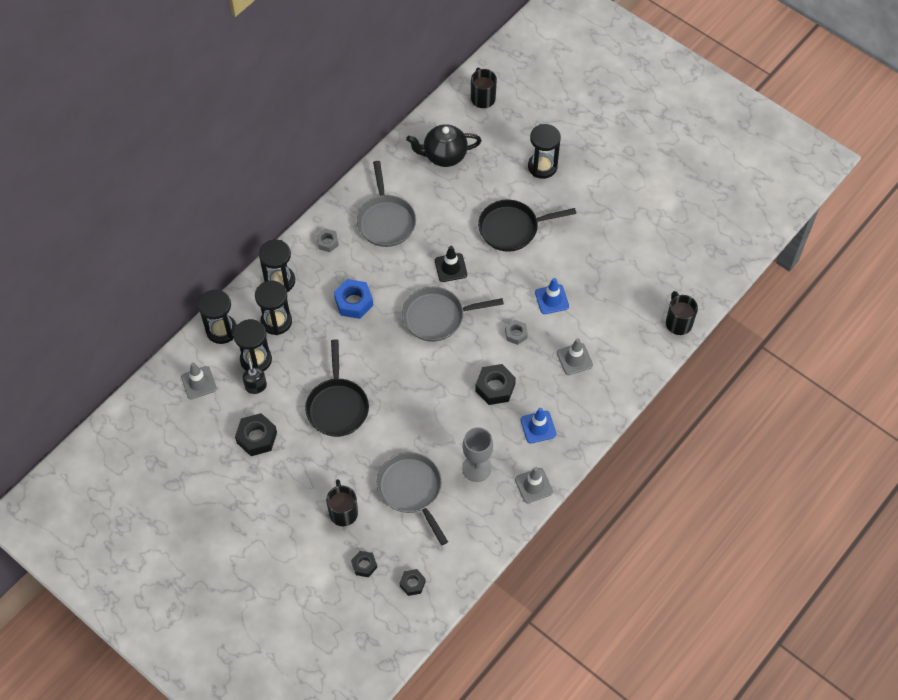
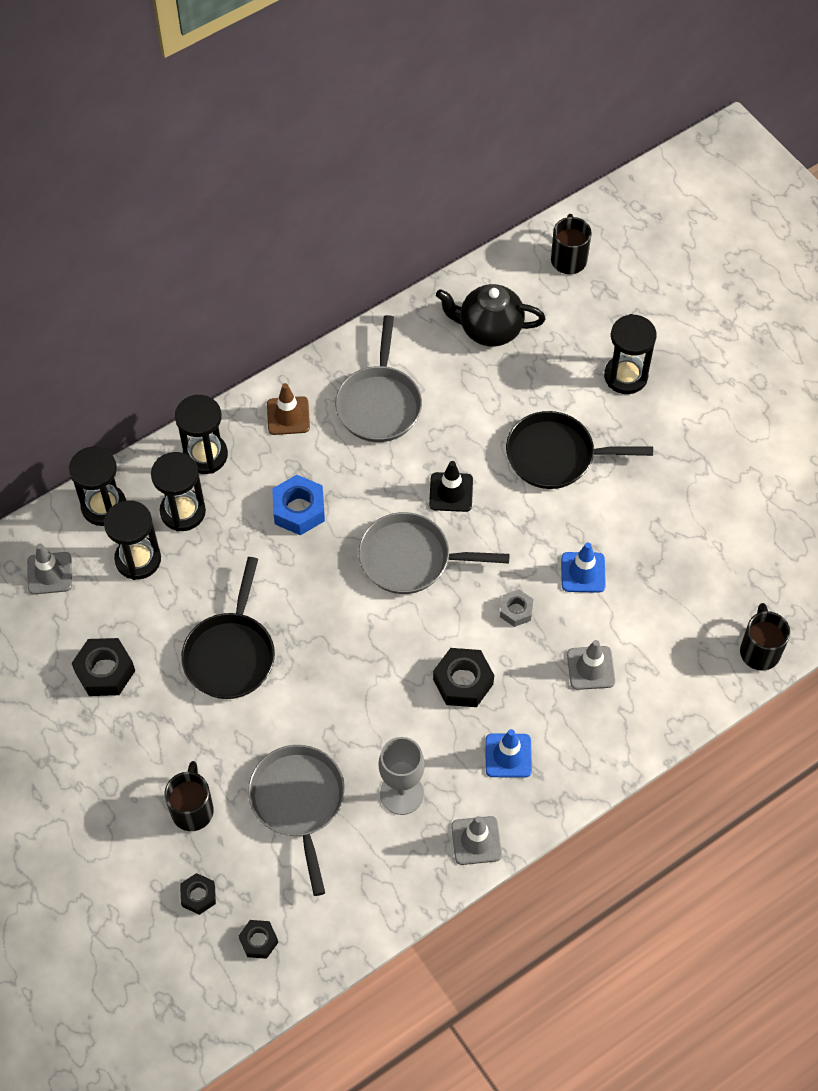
camera: 15 degrees right, 0 degrees up
(256, 386) = (126, 597): black soap dispenser -> none
(327, 242) = (288, 416): grey nut -> brown traffic cone

